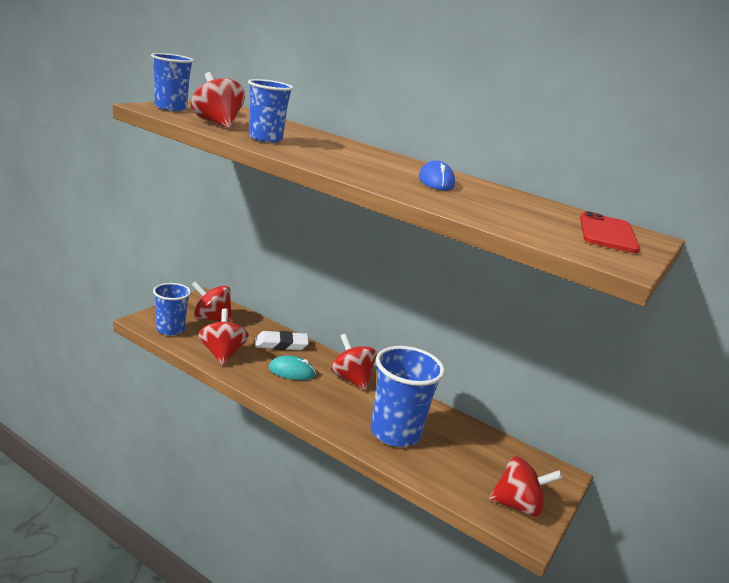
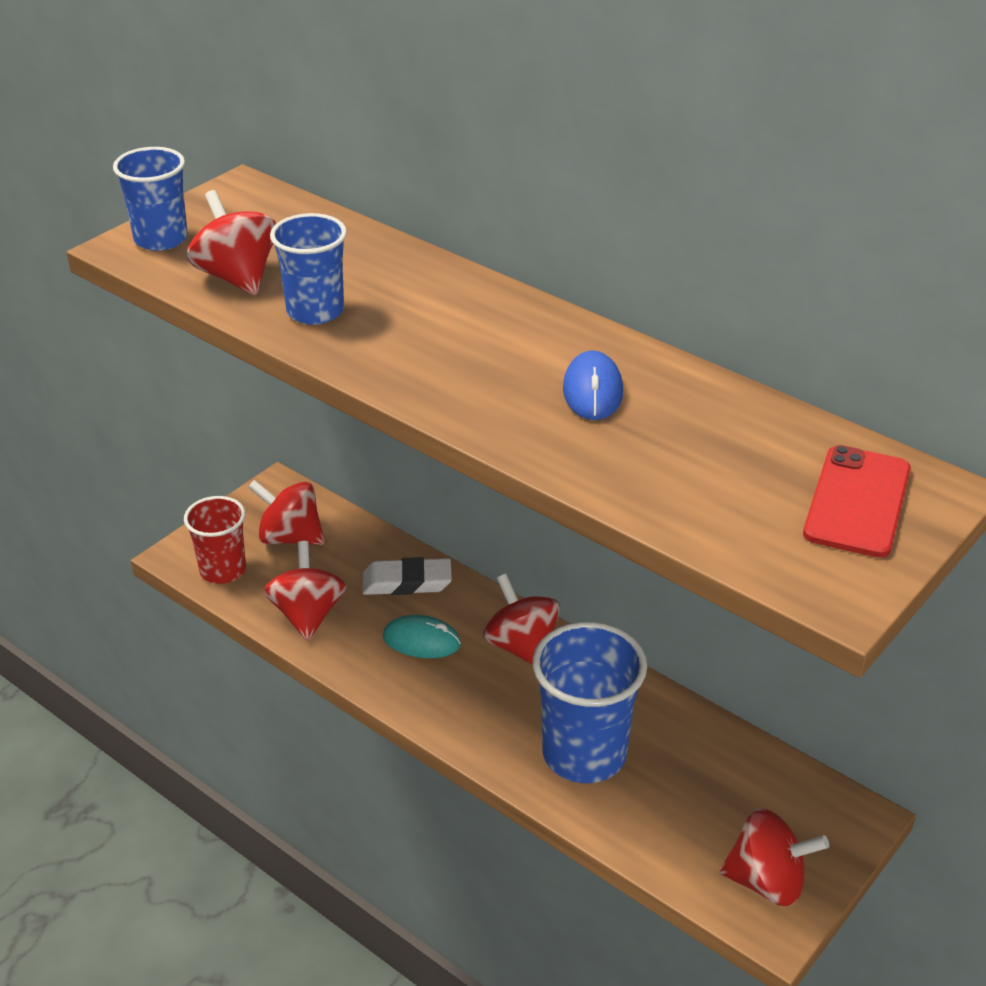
camera: 10 degrees right, 15 degrees up
(170, 329) = (223, 570): blue cup -> red cup

